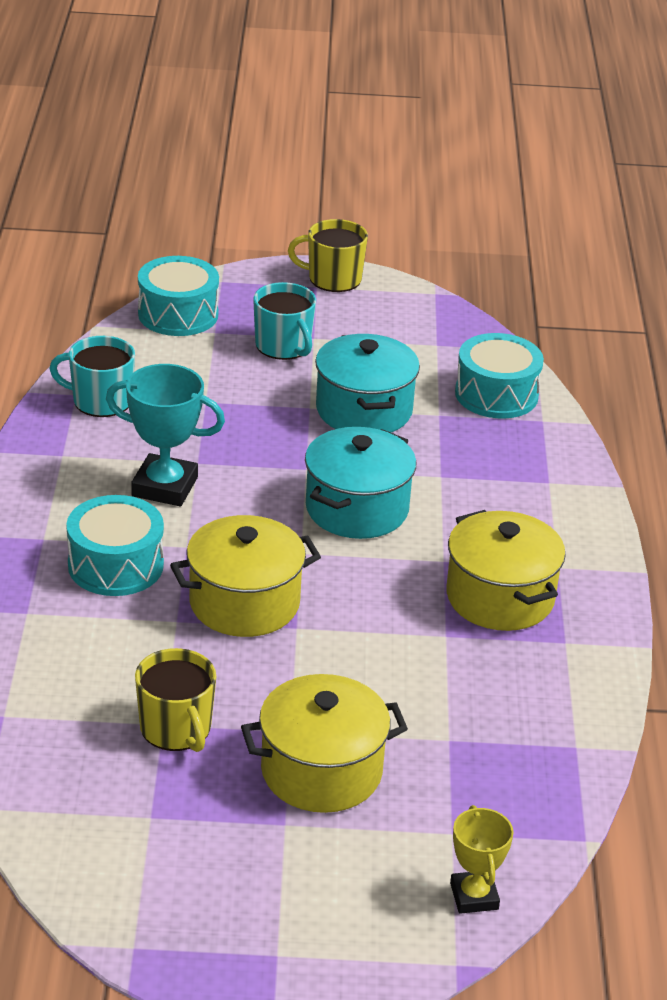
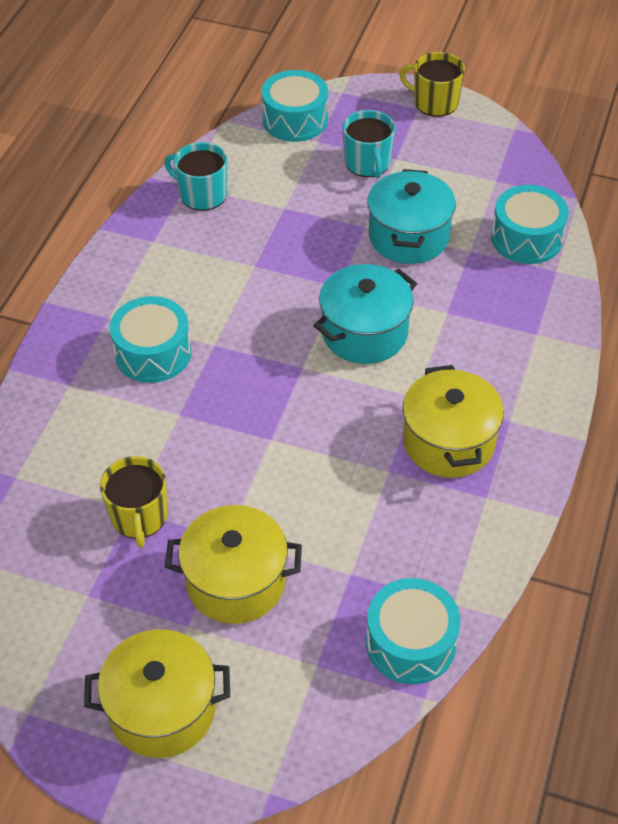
camera: 20 degrees right, 15 degrees up
(164, 487) = (219, 285): turquoise trophy -> none
(244, 603) = (238, 407): yellow pot -> yellow pot (162, 709)
(474, 896) = (310, 731): yellow trophy -> none
(546, 792) = (411, 642): none -> turquoise drum

